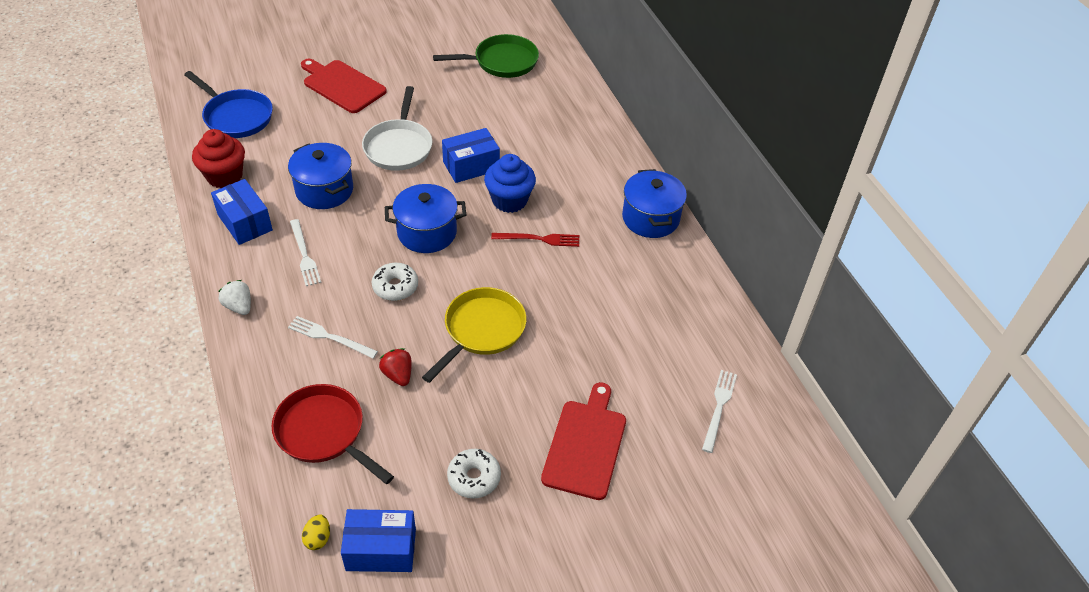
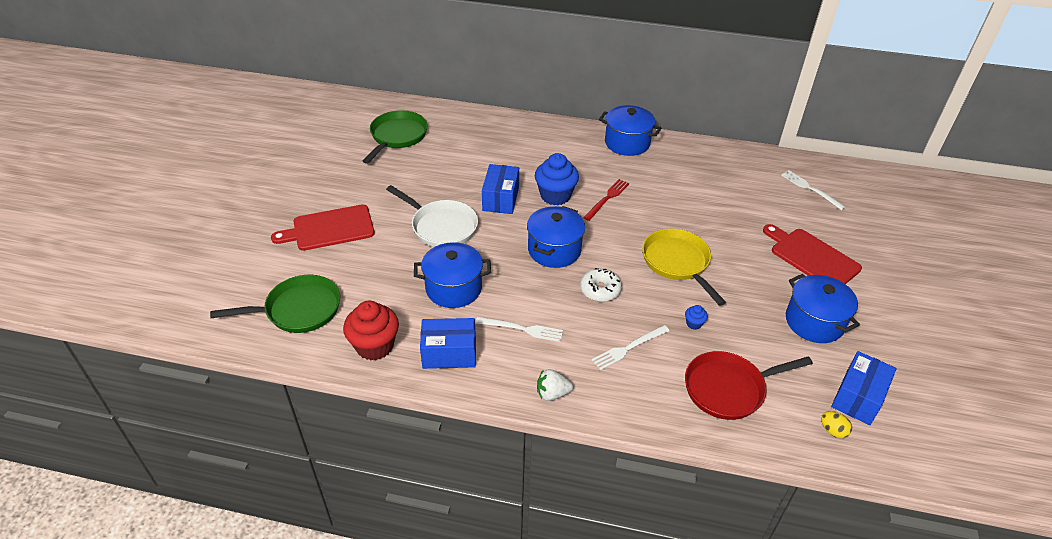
camera: 55 degrees left, 5 degrees down
(236, 116) = (298, 310): blue pan -> green pan
(398, 375) = (694, 324): red strawberry -> blue cupcake
(474, 478) = (814, 322): white donut -> blue pot

